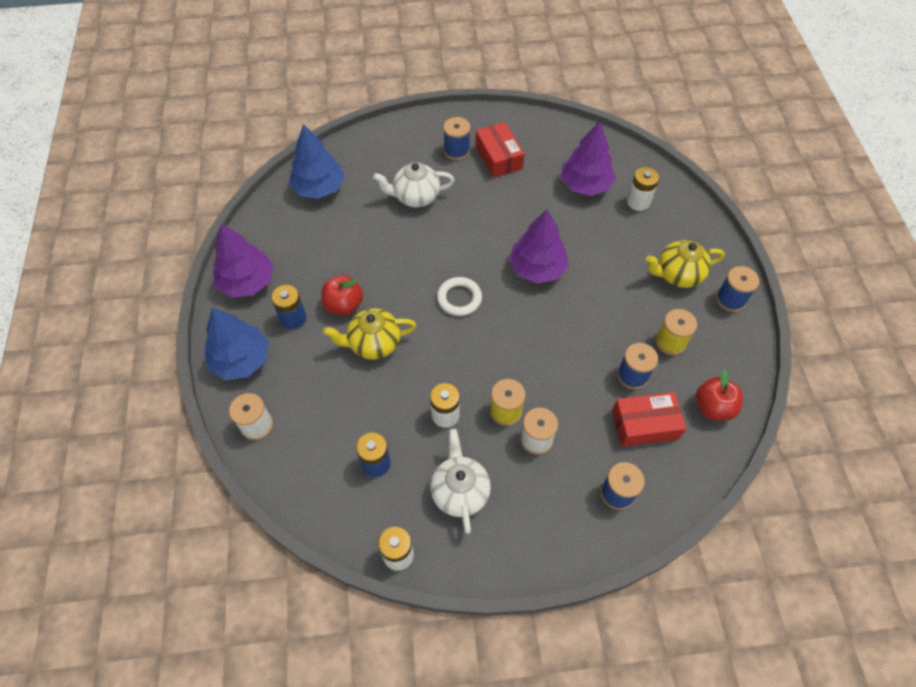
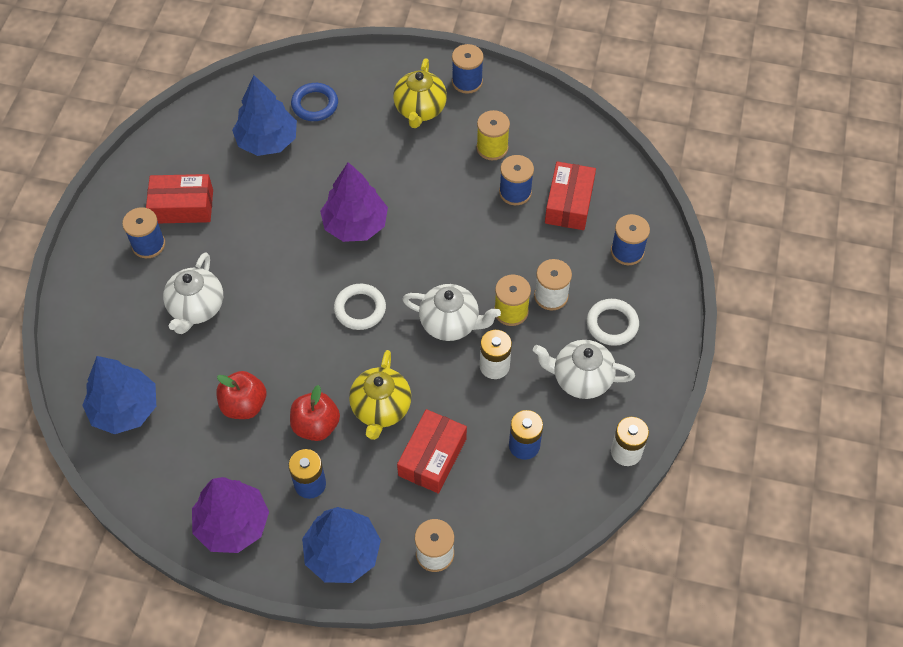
camera: 70 degrees left, 0 degrees up
(342, 395) = (432, 457): none -> red box
(473, 367) = (450, 323): none -> white teapot
(529, 502) = (612, 324): none -> white ring
(585, 185) = (267, 141): purple tree -> blue tree
(638, 202) = (315, 104): white battery -> blue ring
(713, 407) = (572, 145): red apple -> red apple (244, 405)

